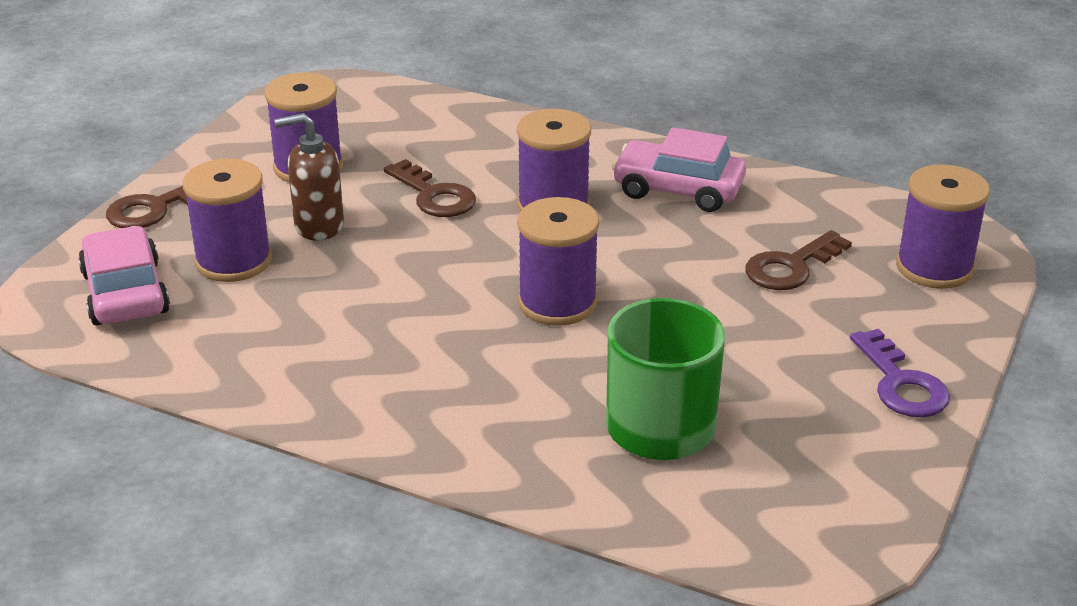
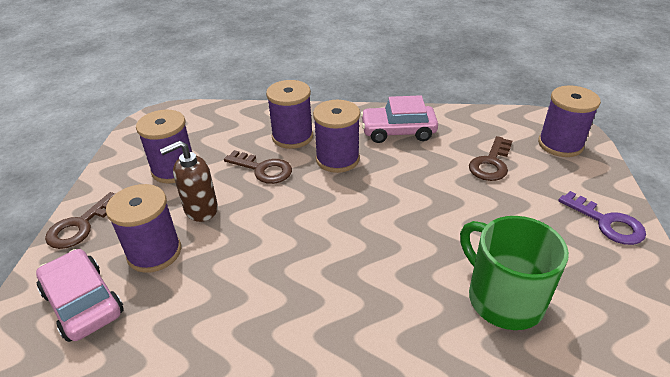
camera: 20 degrees left, 5 degrees up
(557, 303) = (381, 224): purple spool -> purple spool (292, 137)

